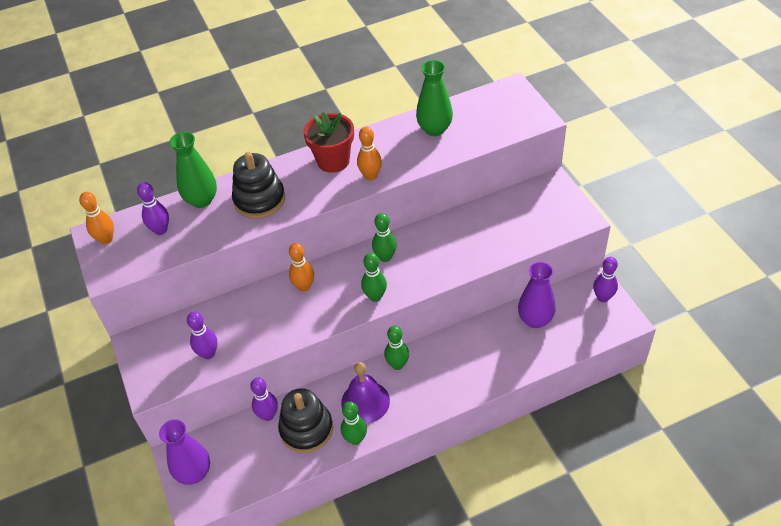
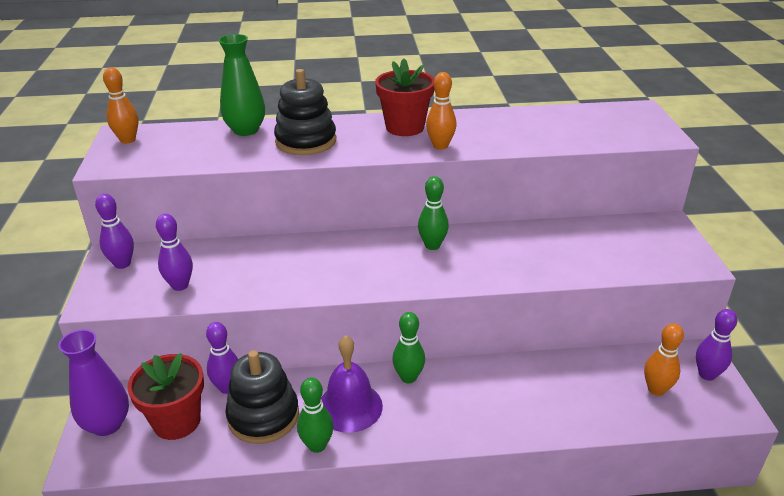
camera: 15 degrees right, 15 degrees down
(160, 230) = (187, 144): purple bowling pin -> purple bowling pin (122, 264)
(245, 453) = (177, 421): none -> red flower pot
(304, 286) = (324, 250): orange bowling pin -> orange bowling pin (656, 389)
(375, 296) = (402, 279): green bowling pin -> none
(434, 129) = (533, 124): green vase -> none
(535, 319) = (605, 375): purple vase -> none

